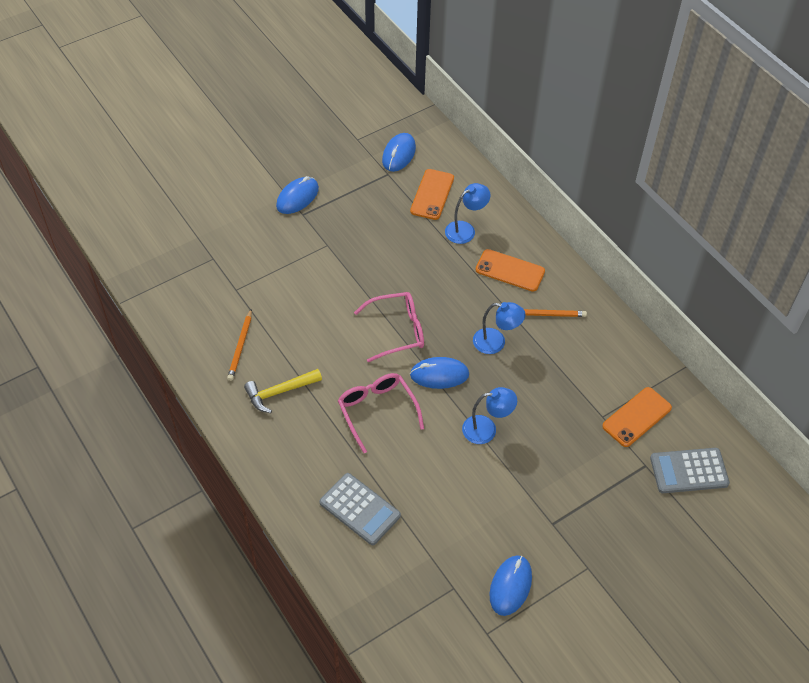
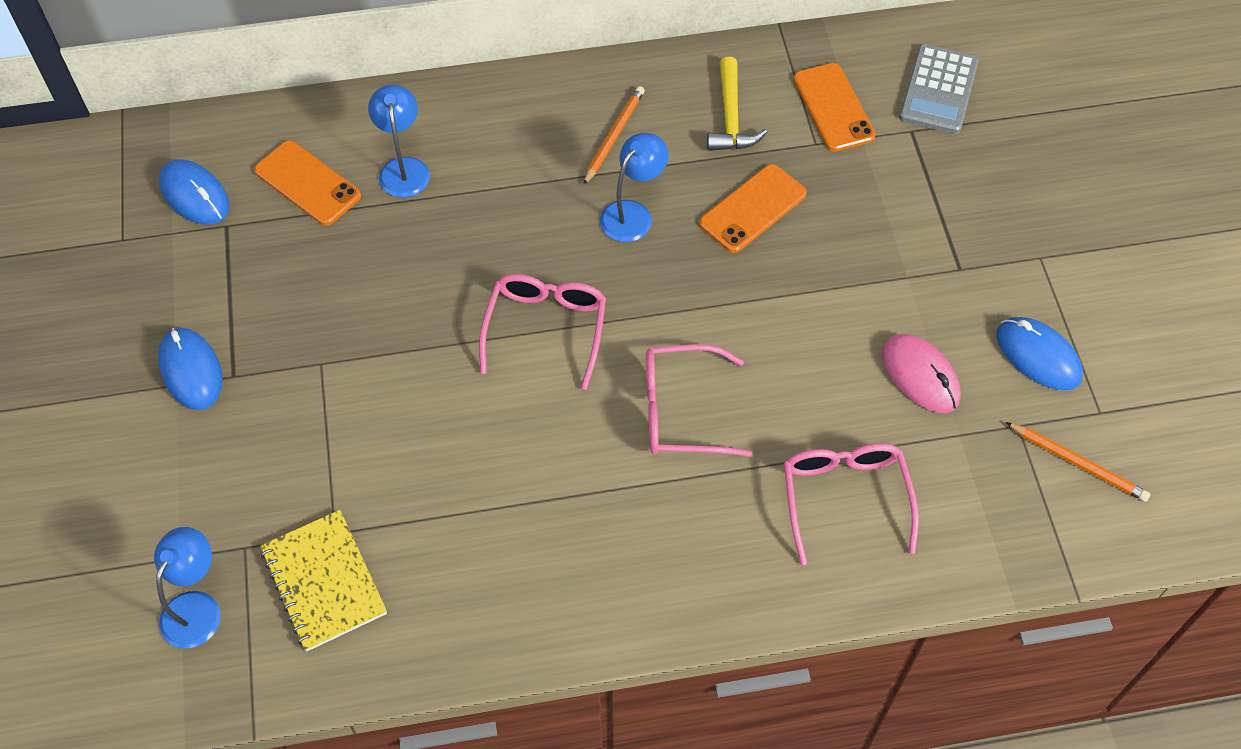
camera: 65 degrees left, 5 degrees up
(208, 296) = (324, 582): none -> yellow notebook
(240, 347) = (459, 565): orange pencil -> orange pencil (1078, 463)
(279, 392) = (580, 536): yellow hammer -> yellow hammer (730, 117)
(360, 509) = (845, 498): grey calculator -> pink glasses
(439, 375) = (655, 305): blue mouse -> none
(462, 524) = (920, 375): none -> pink mouse
(486, 429) = (776, 284): blue lamp -> blue lamp (196, 607)
(510, 271) = (513, 145): orange phone -> orange phone (753, 209)

